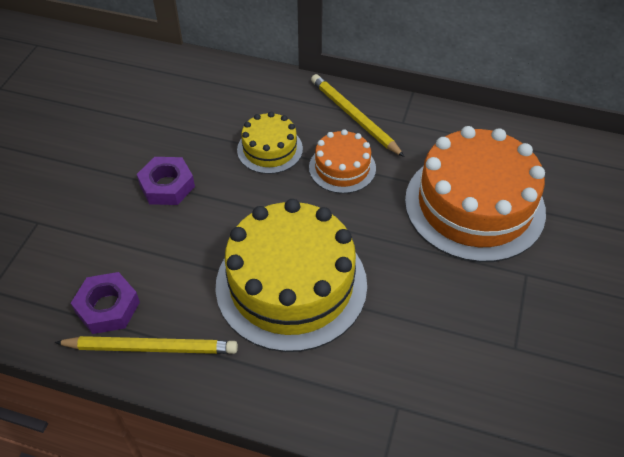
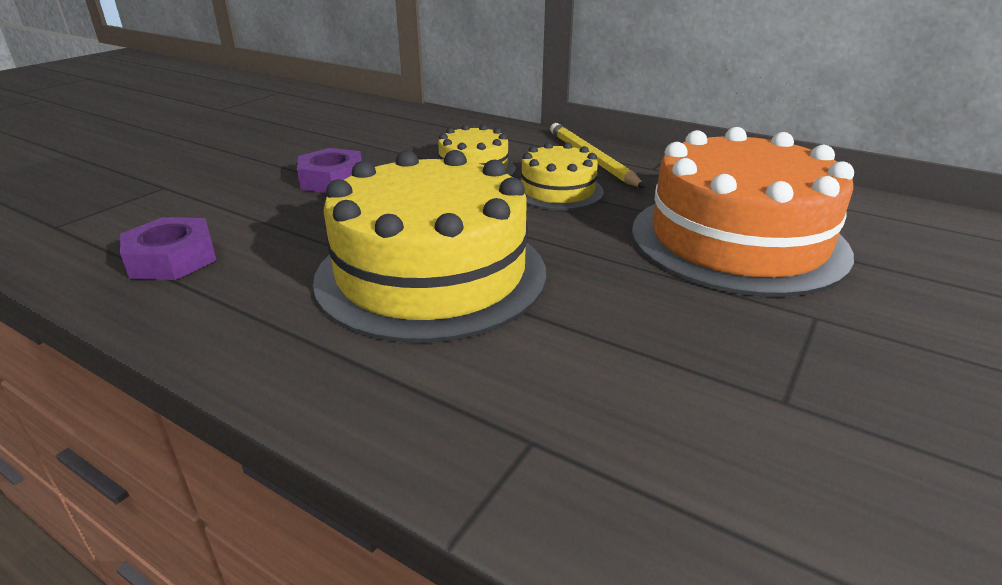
camera: 15 degrees right, 20 degrees down
(150, 348) = (190, 303): yellow pencil -> none
(342, 168) = (558, 191): orange cake -> yellow cake

